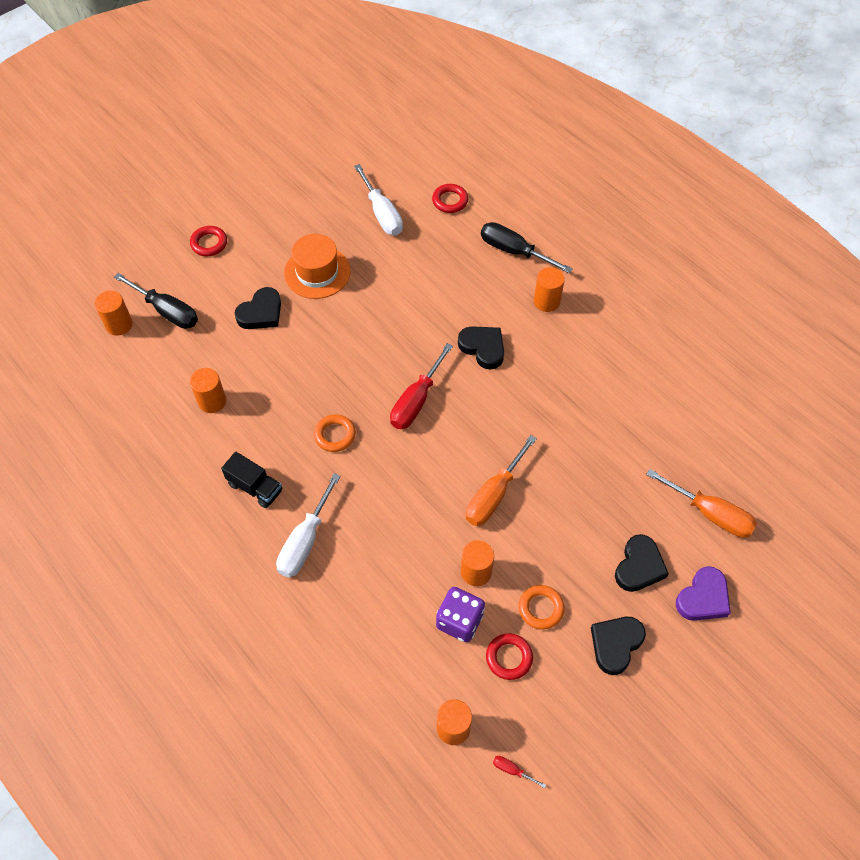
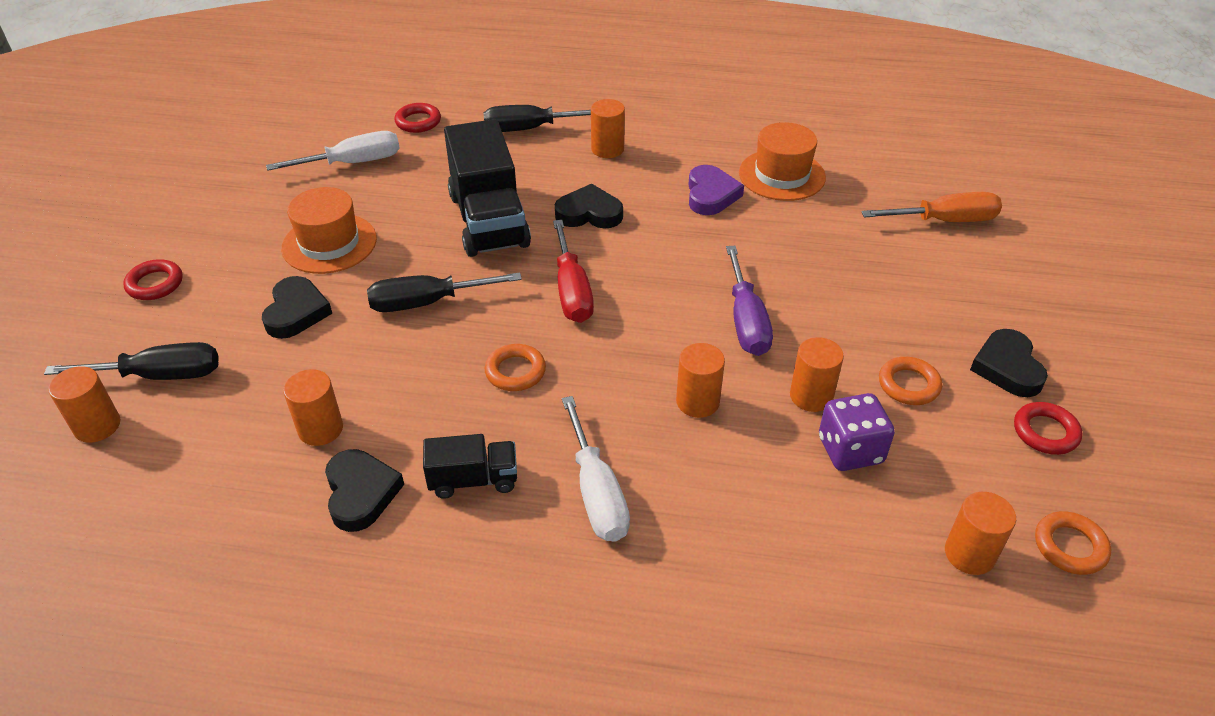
camera: 40 degrees left, 15 degrees down
(331, 353) = (427, 302): none -> black screwdriver
(382, 213) = (353, 163): white screwdriver -> white screwdriver turned 45 degrees counterclockwise
(410, 527) = (697, 402): none -> orange cylinder
(419, 314) = (489, 220): none -> black truck
(494, 495) = (746, 321): orange screwdriver -> purple screwdriver
(509, 658) = (936, 448): red ring -> red ring (1045, 432)
(512, 770) = (1070, 546): red screwdriver -> orange ring
(639, 566) = (943, 294): black heart -> black heart (361, 493)
(640, 400) = (782, 175): none -> orange hat
(703, 598) = (1022, 284): purple heart -> purple heart (711, 195)

